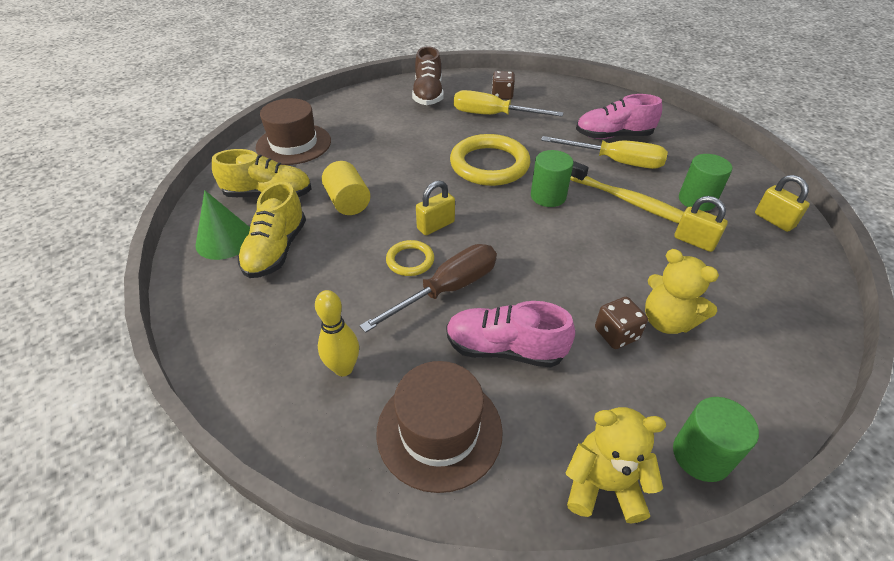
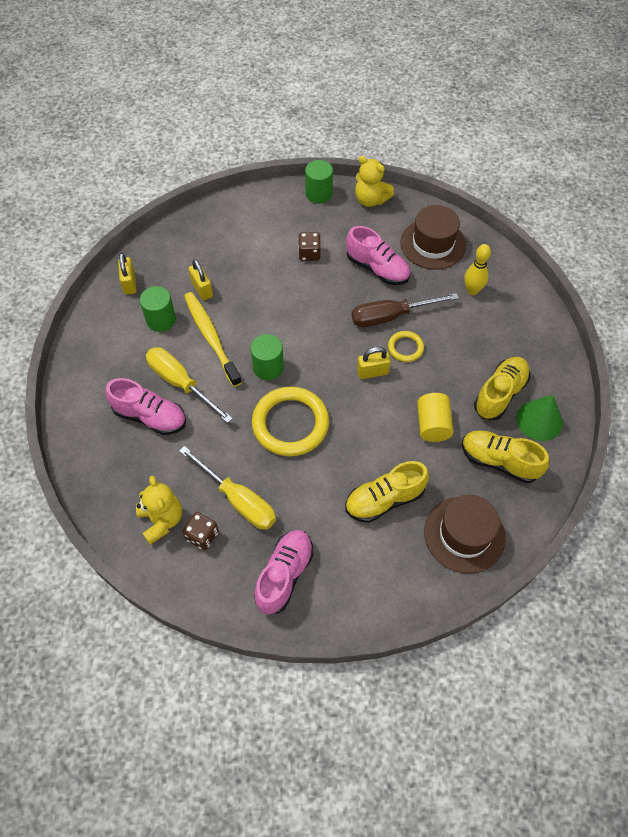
camera: 155 degrees left, 15 degrees up
(372, 144) = (384, 500): none -> yellow shoe
(428, 95) = (284, 575): brown shoe -> pink shoe
(667, 321) = (274, 250): yellow teddy bear -> yellow teddy bear (161, 520)

